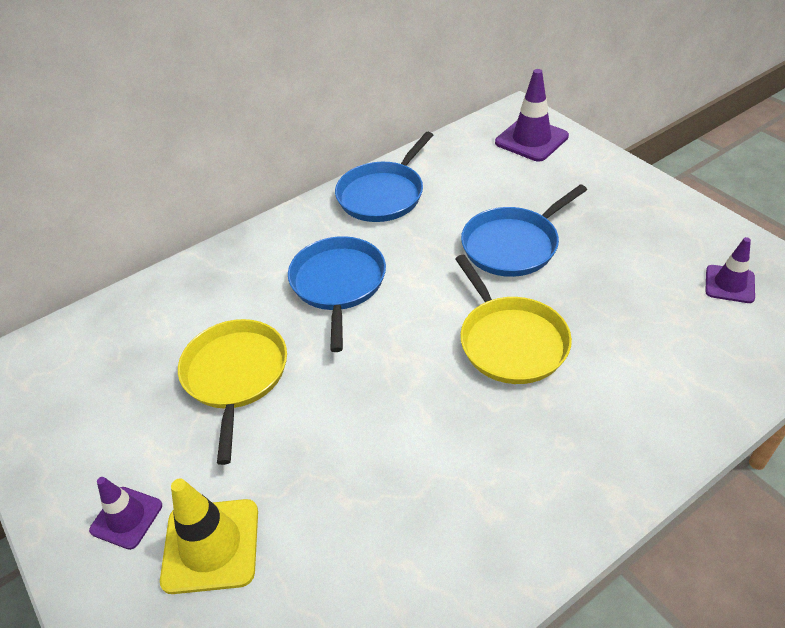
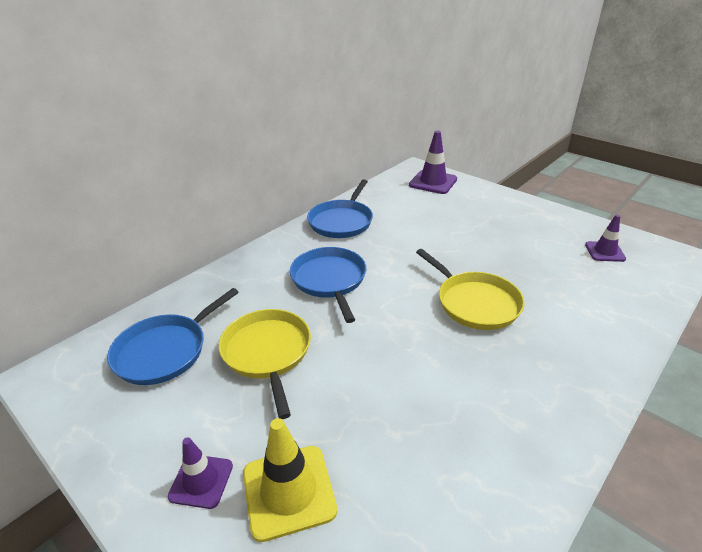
camera: 15 degrees left, 10 degrees down
(513, 245) = (449, 243): blue pan -> blue pan (165, 351)

